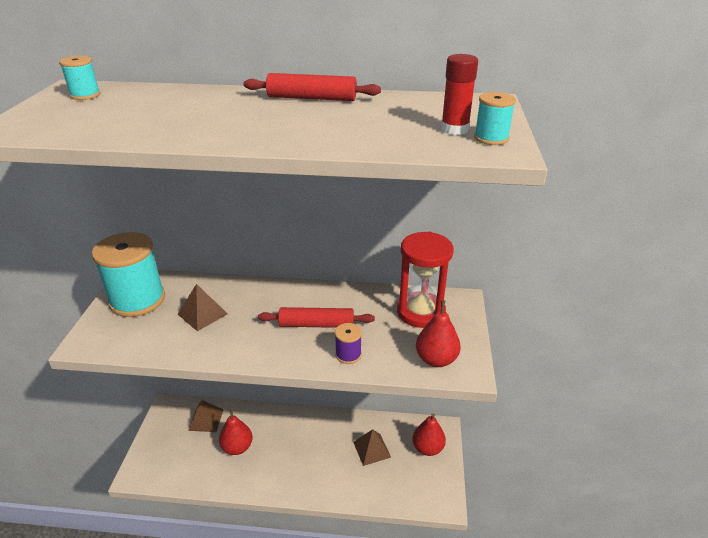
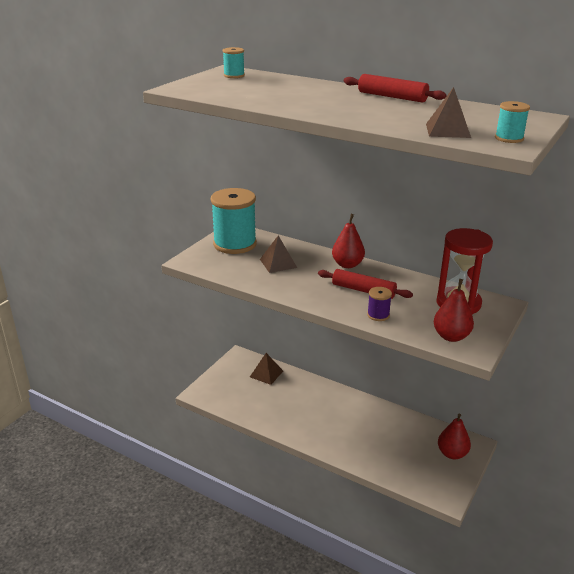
camera: 25 degrees right, 5 degrees down
(237, 447) = (283, 400): red pear -> red pear (347, 264)
(371, 449) = (398, 438): brown pyramid -> brown pyramid (448, 130)
(454, 129) = (485, 129): red glue stick -> none

